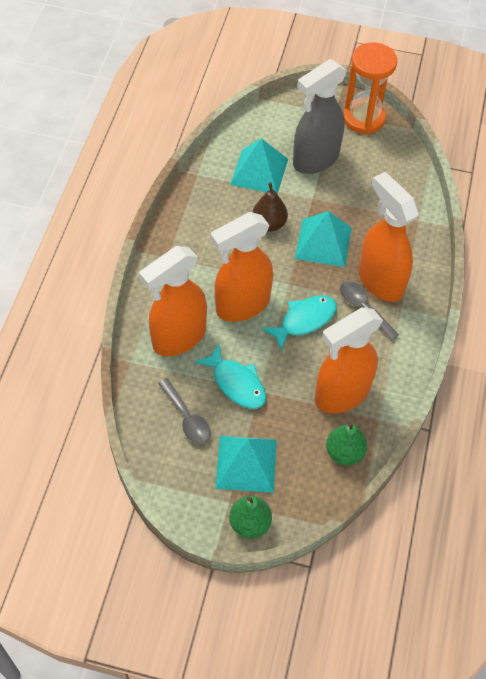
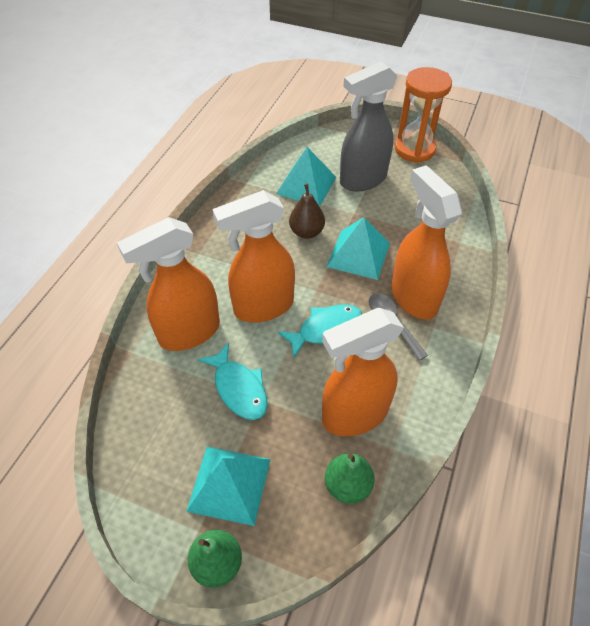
camera: 10 degrees right, 5 degrees down
(187, 417) = (175, 421): grey spoon -> none

